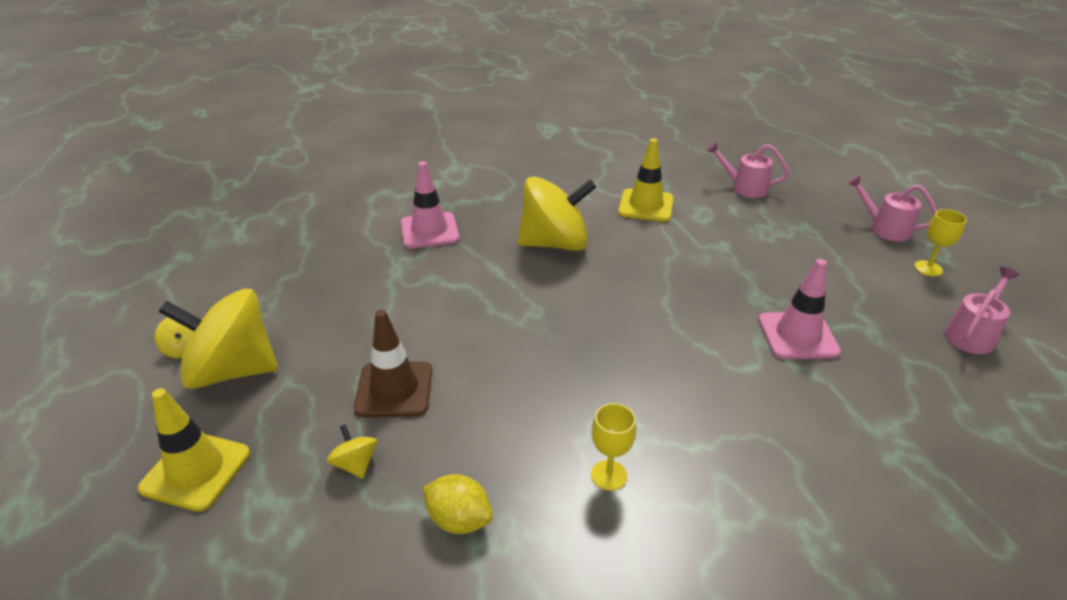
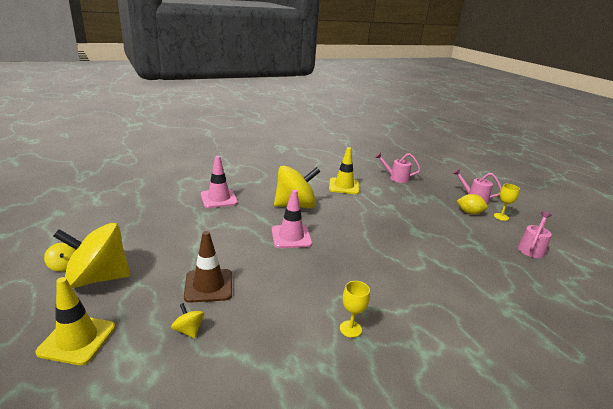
camera: 10 degrees left, 10 degrees down
(459, 520) = (261, 360): yellow lemon -> yellow lemon (469, 213)
(797, 336) = (441, 251): pink traffic cone -> pink traffic cone (291, 237)

